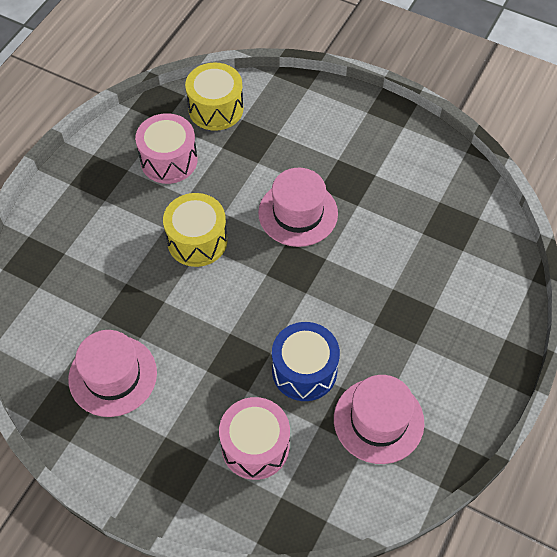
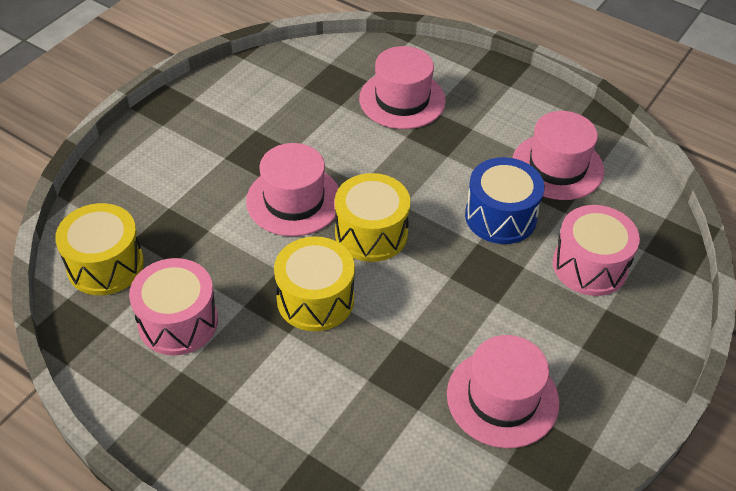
camera: 85 degrees left, 10 degrees down
(270, 271) = (371, 233): none -> yellow drum
(442, 281) = (402, 99): none -> pink hat

